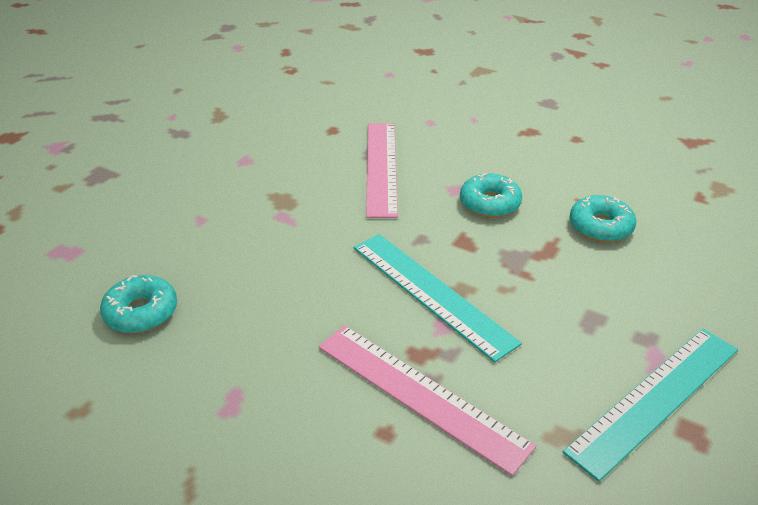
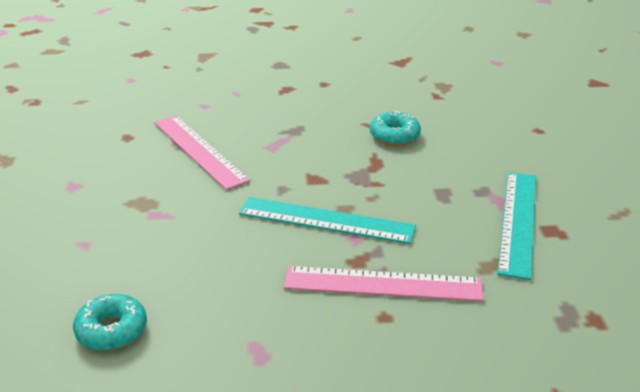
camera: 35 degrees left, 5 degrees down
(489, 203) = (307, 147): turquoise donut -> none

